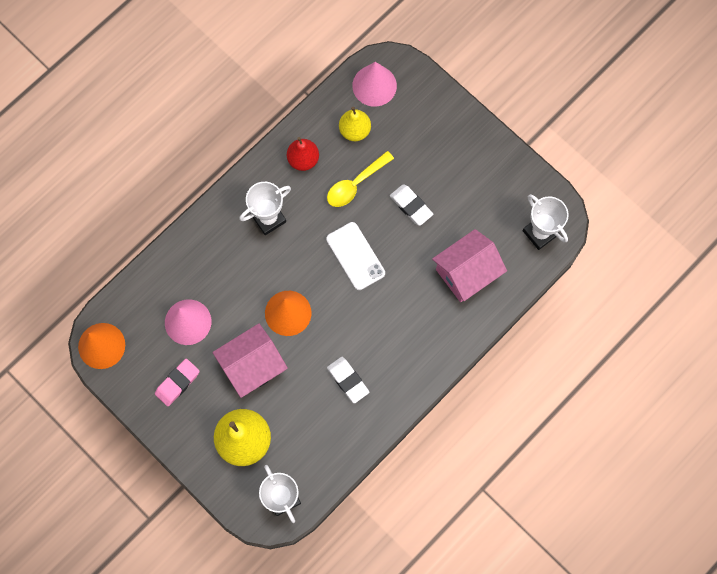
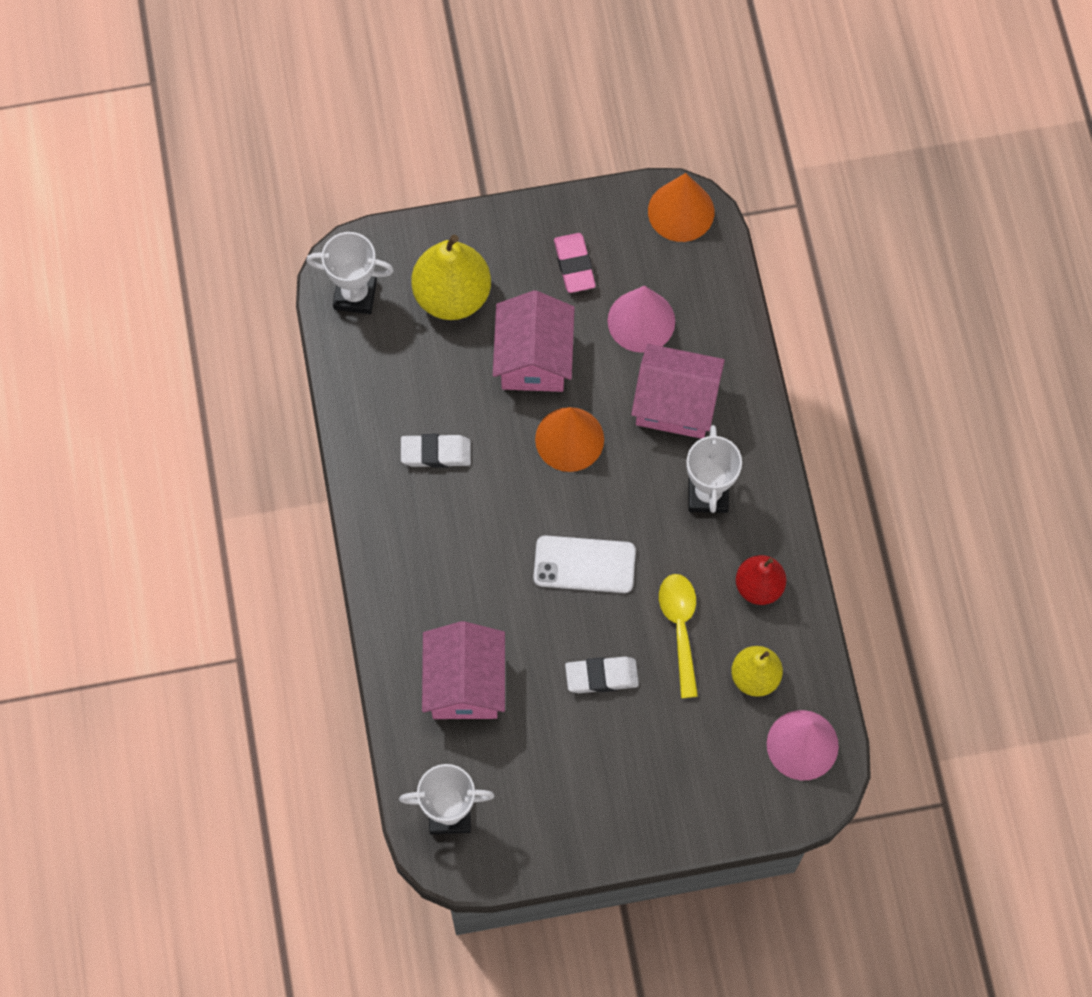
camera: 125 degrees right, 5 degrees down
(227, 270) = (675, 404): none -> pink house

